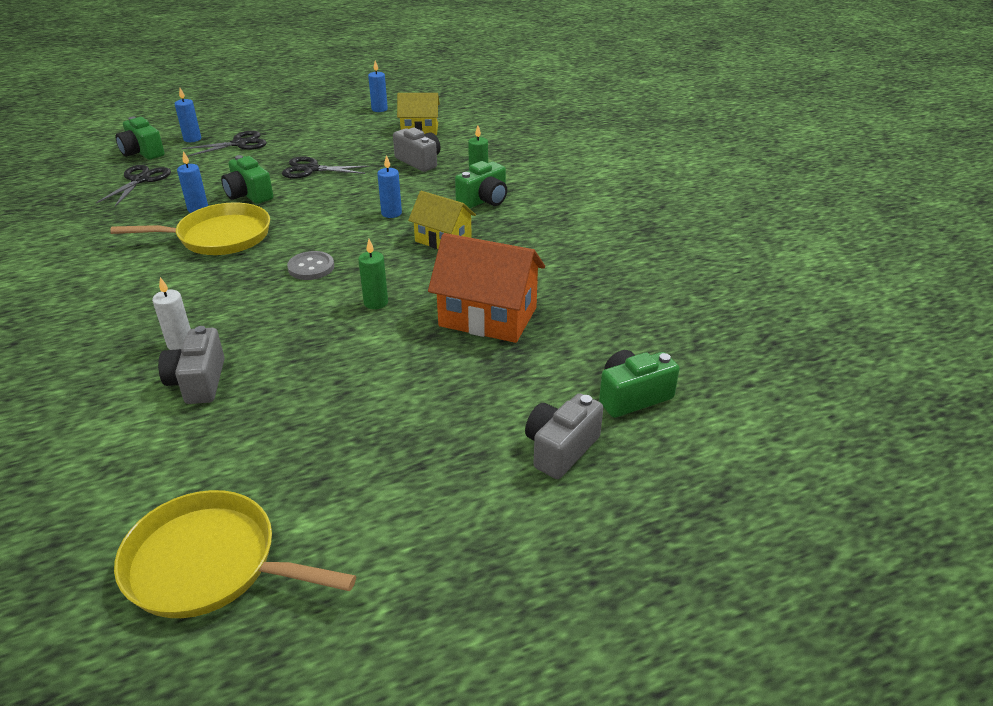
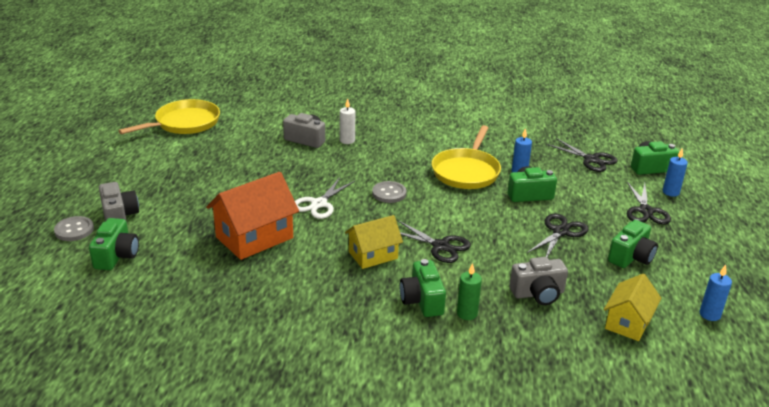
camera: 120 degrees right, 5 degrees down
(326, 139) = (631, 257): none -> green camera
(376, 303) = (319, 204): green candle -> white scissors
(391, 213) = (440, 246): blue candle -> black scissors
(634, 471) = (74, 230): none -> grey button

